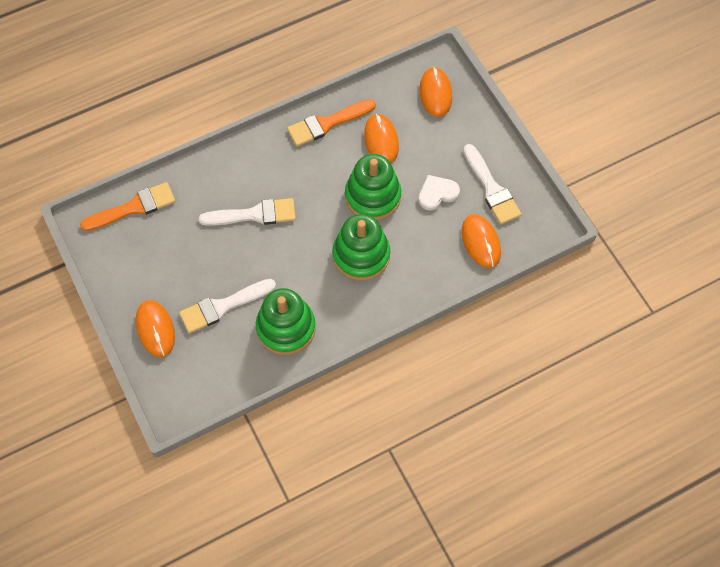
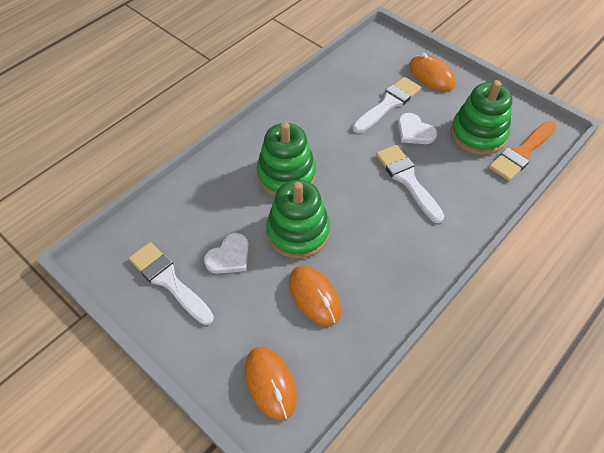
camera: 160 degrees right, 10 degrees down
(217, 264) = (414, 131): none -> white heart
(254, 214) = (407, 180): white brush -> white brush turned 90 degrees clockwise
(286, 328) = (326, 104): green stacking toy -> green stacking toy (478, 134)
(327, 124) = (386, 296): orange brush -> none
(481, 242) = (169, 221): orange mouse -> none

